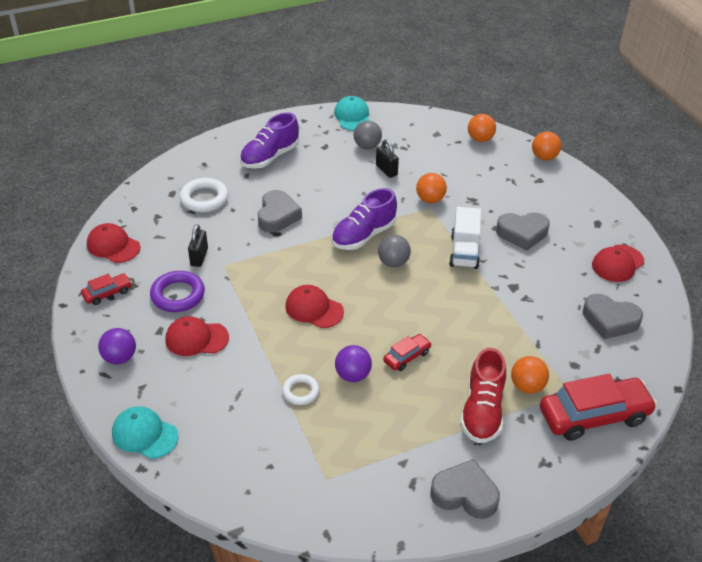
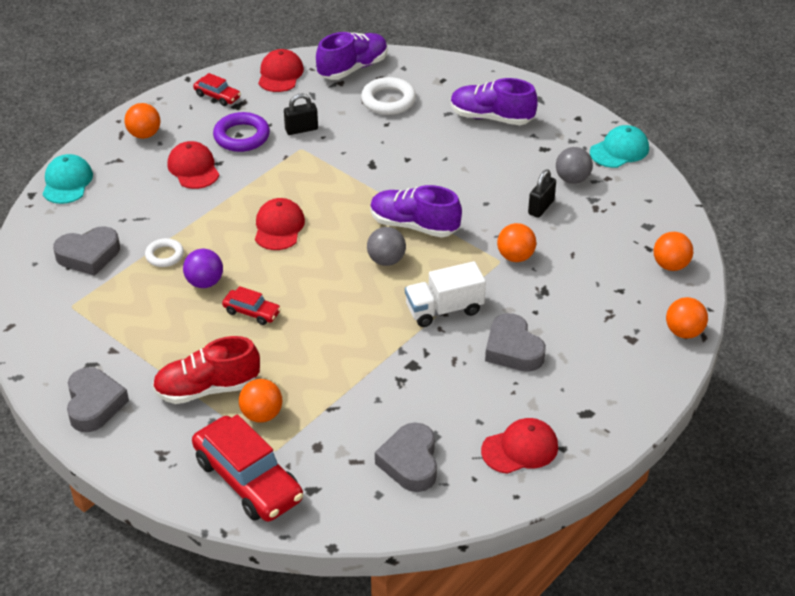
camera: 65 degrees right, 0 degrees up
(120, 358) = (144, 134): purple ball -> orange ball
(145, 203) = (353, 68): none -> purple shoe
(277, 216) = (399, 156): grey heart -> grey heart (88, 255)
(617, 263) = (520, 448): red cap -> red cap turned 135 degrees clockwise

